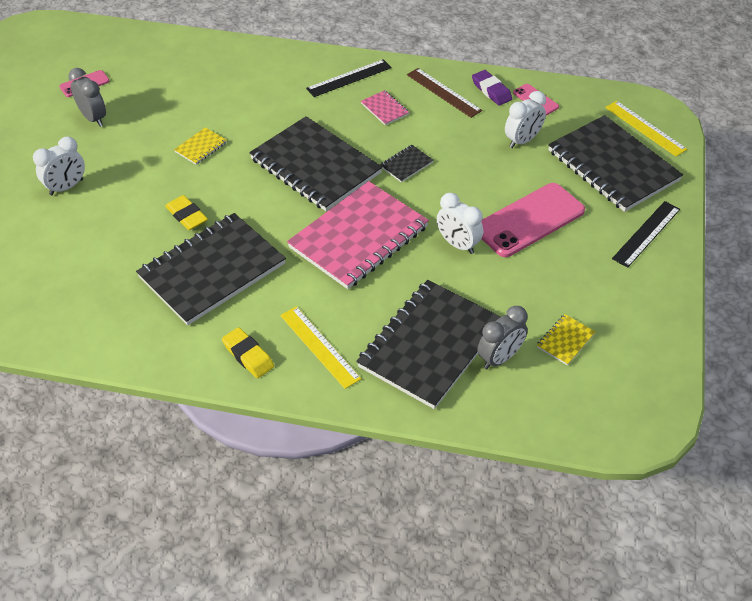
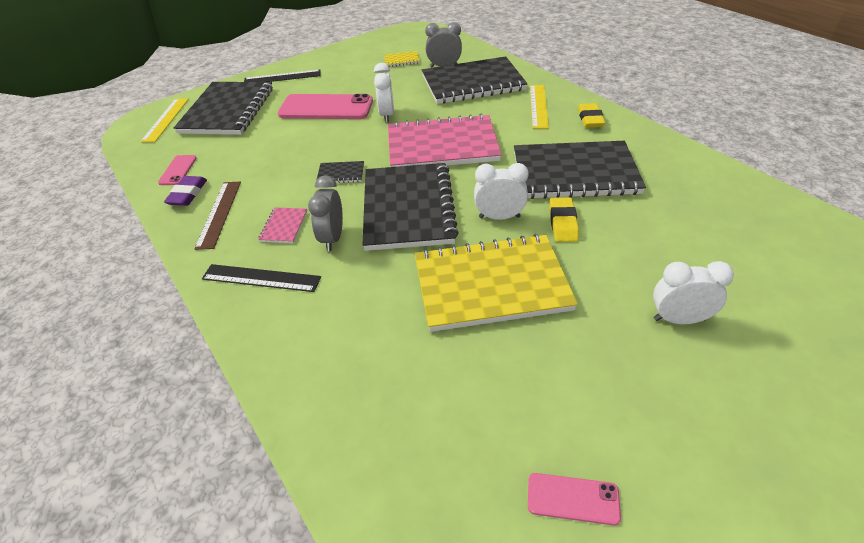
camera: 135 degrees left, 5 degrees down
(93, 118) = (594, 410): grey clock -> grey clock (332, 238)
(201, 147) = (491, 285): yellow notebook -> yellow notebook, size x2.48
(522, 141) = (242, 149): white clock -> white clock (499, 217)

